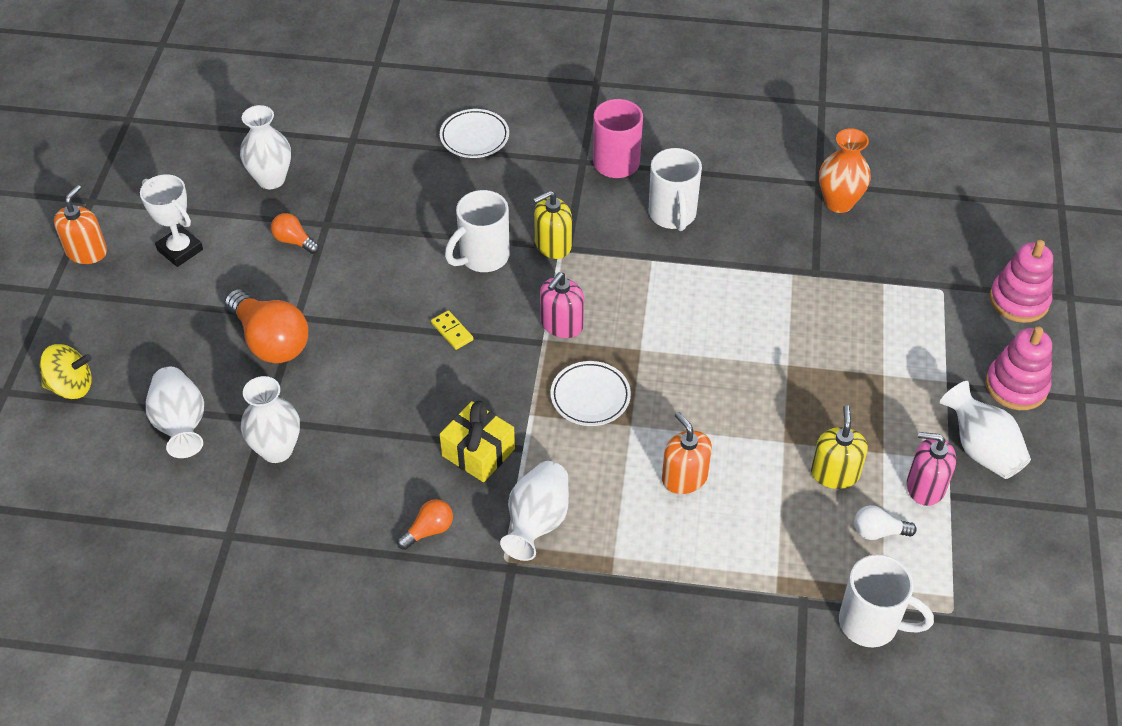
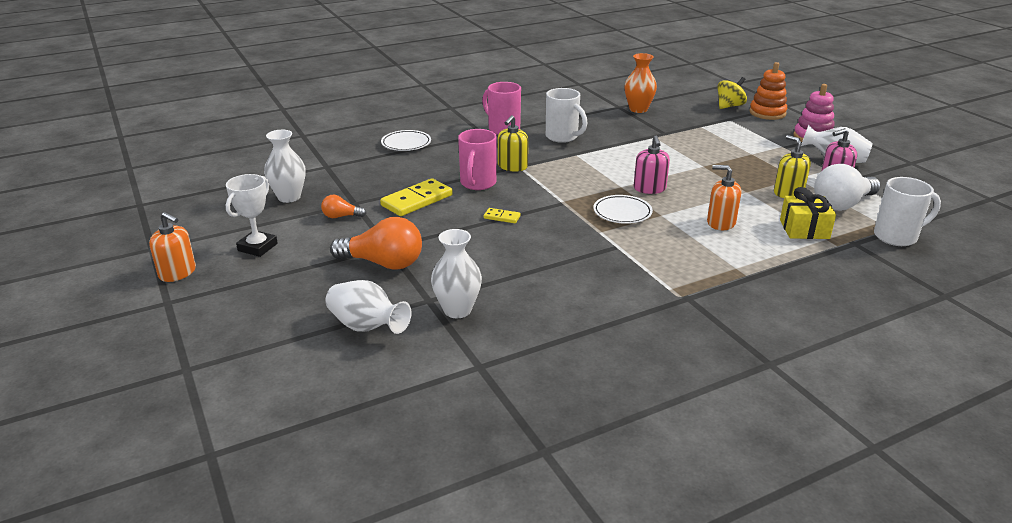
camera: 35 degrees left, 20 degrees down
(71, 386) = (246, 343): yellow spinning top -> yellow spinning top (729, 106)
(86, 251) = (177, 273): orange soap dispenser -> orange soap dispenser turned 135 degrees clockwise
(180, 250) = (257, 247): white trophy -> white trophy turned 75 degrees counterclockwise
(391, 253) = (417, 200): none -> yellow domino
(429, 530) = (614, 303): orange light bulb -> none
(478, 452) = (592, 258): yellow gift -> yellow gift (804, 229)
(483, 257) = (477, 184): white mug -> pink mug
(537, 522) = (672, 272): white vase -> none
(561, 324) = (563, 192): pink soap dispenser -> pink soap dispenser (649, 188)
(878, 532) = (842, 204): white light bulb -> white light bulb, size x1.99
(1019, 300) = (767, 113): pink stacking toy -> orange stacking toy

